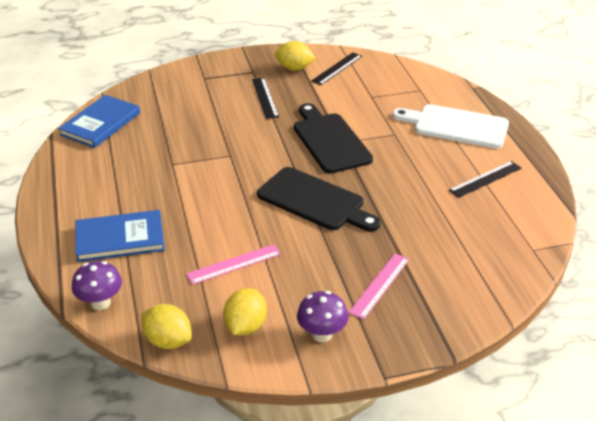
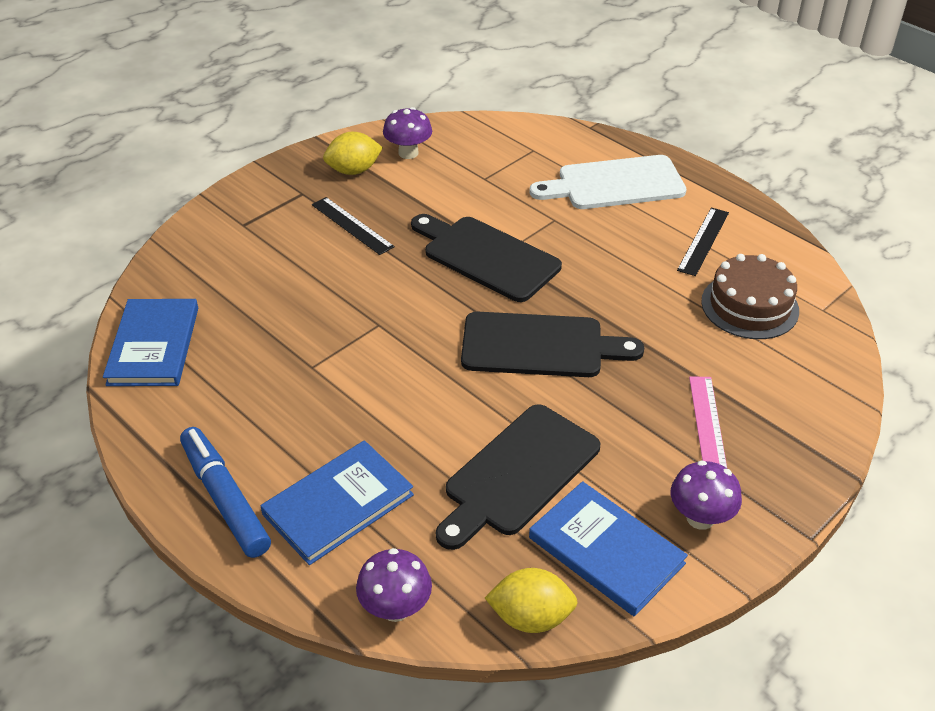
camera: 30 degrees left, 5 degrees up
(66, 212) = (225, 498): none -> blue marker
(234, 264) = (518, 474): pink ruler -> black cutting board
(245, 326) = (606, 551): yellow lemon -> blue book
(337, 68) = (408, 153): black ruler -> purple mushroom
(480, 228) = (749, 306): none -> brown cake

